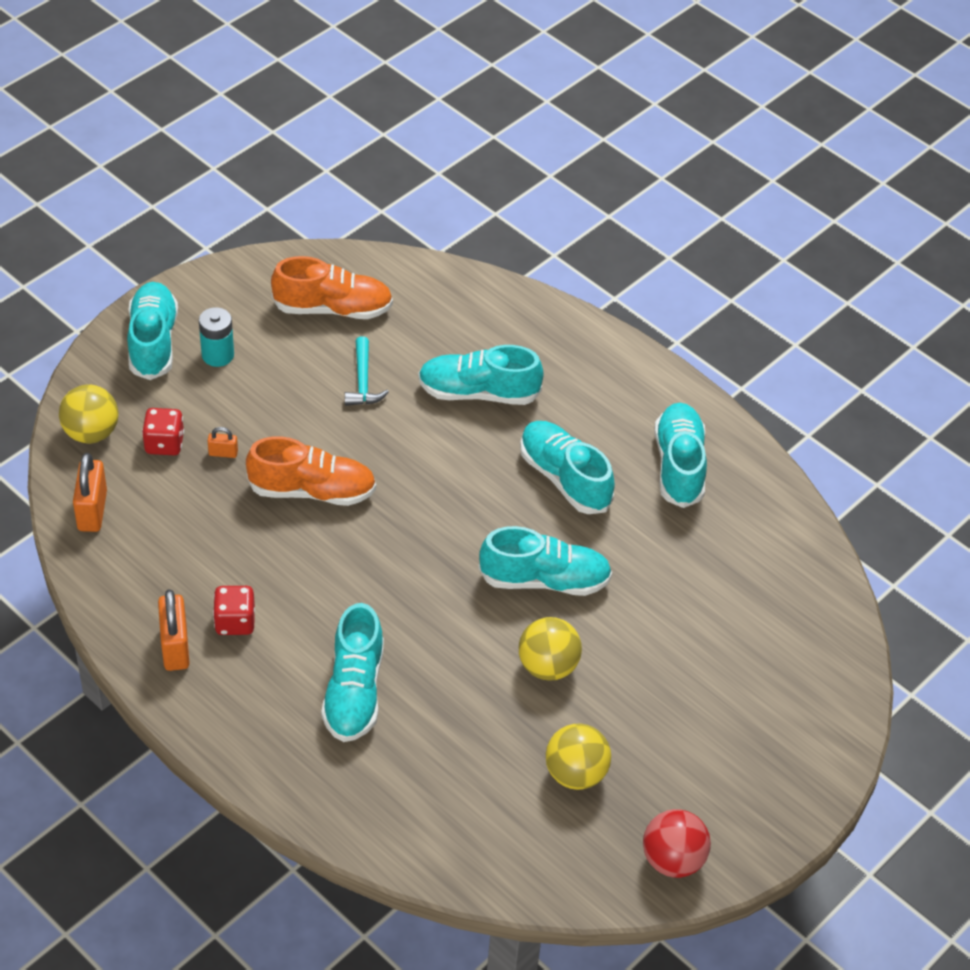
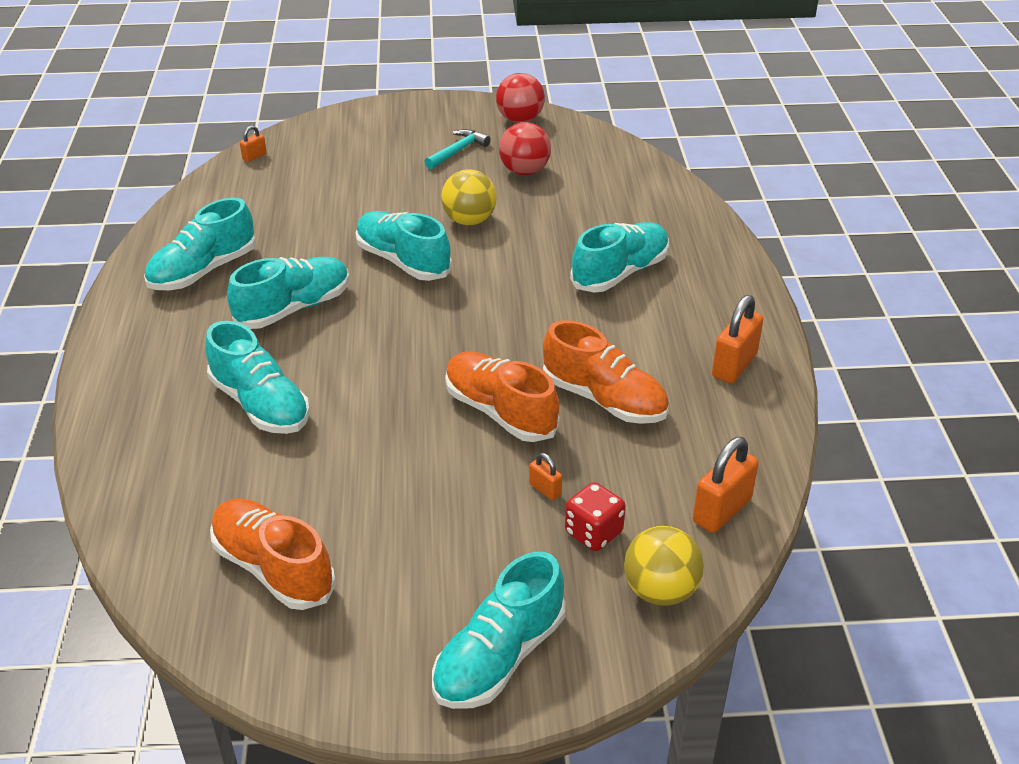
camera: 135 degrees left, 10 degrees down
(218, 355) = (446, 593): turquoise battery -> none
(235, 622) = (668, 356): red dice -> none
(248, 549) = (604, 399): none -> orange shoe
(363, 381) = (341, 475): turquoise hammer -> turquoise hammer (458, 151)
(564, 478) = (293, 308): turquoise shoe -> turquoise shoe turned 135 degrees counterclockwise
(575, 773) = (524, 171): yellow ball -> red ball
(834, 613) = (254, 157): none -> orange padlock

